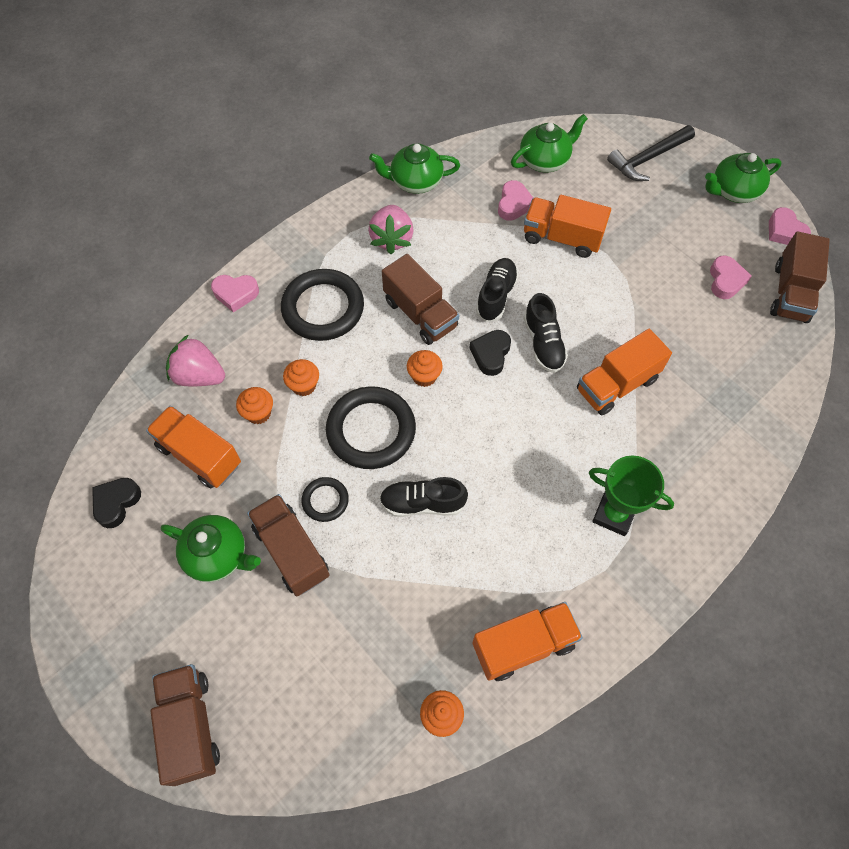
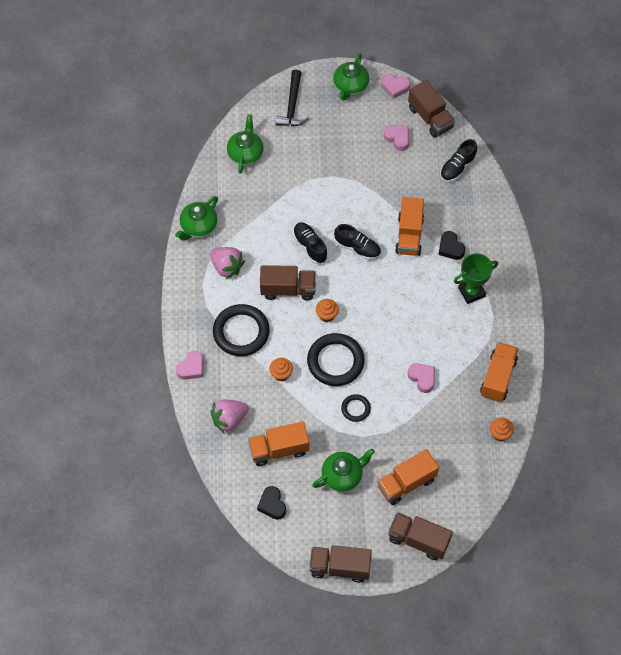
camera: 50 degrees left, 0 degrees up
(258, 413) = (278, 406): orange cupcake -> none
(291, 551) = (369, 442): brown truck -> brown truck (340, 567)
(422, 503) = (395, 367): black shoe -> black shoe (457, 167)
(491, 354) = (342, 276): black heart -> black heart (450, 248)
(514, 204) = (260, 192): pink heart -> pink heart (422, 378)
(562, 238) = (303, 188): orange truck -> orange truck (406, 483)

